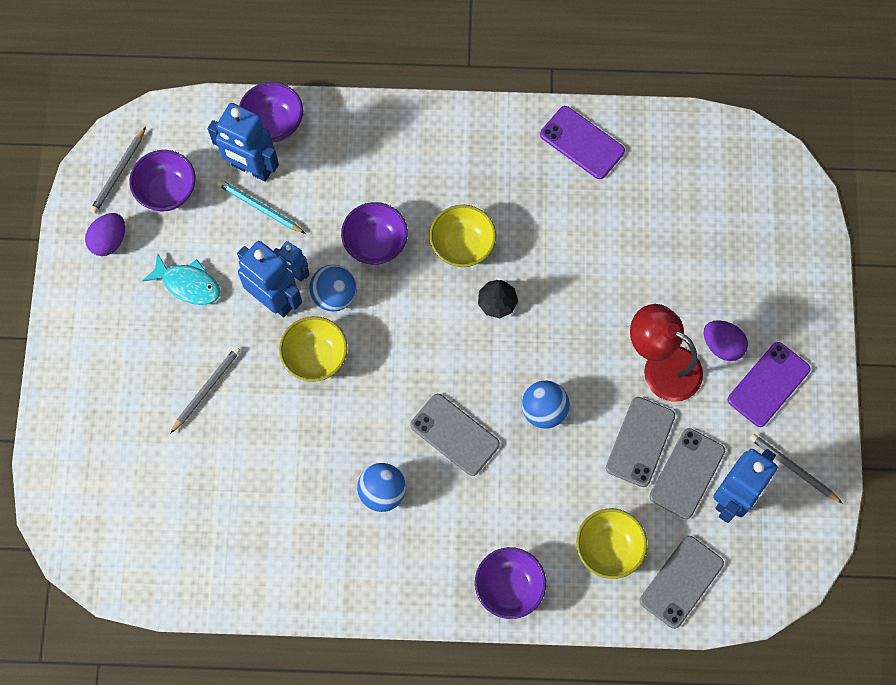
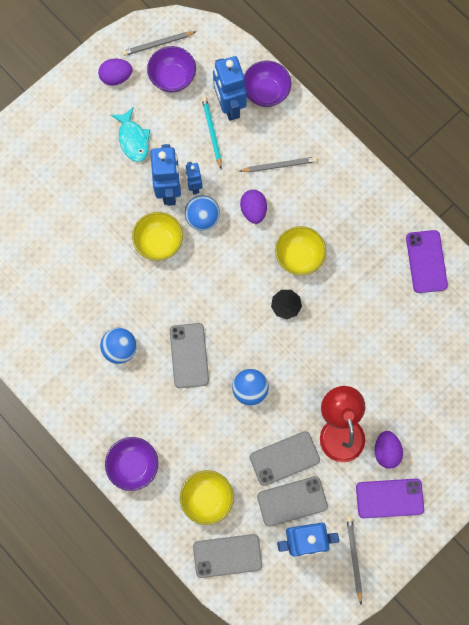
camera: 45 degrees right, 5 degrees up
(206, 389) = (86, 205): grey pencil -> grey pencil (279, 165)
(375, 243) = (253, 210): purple bowl -> purple egg

